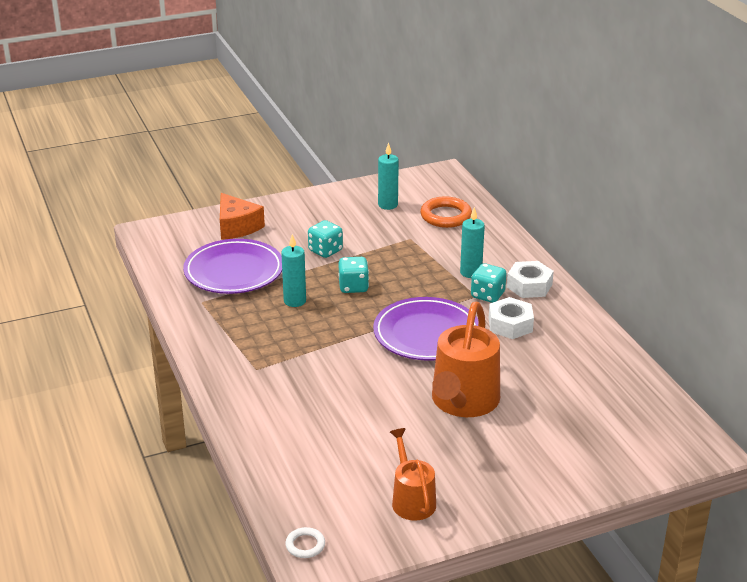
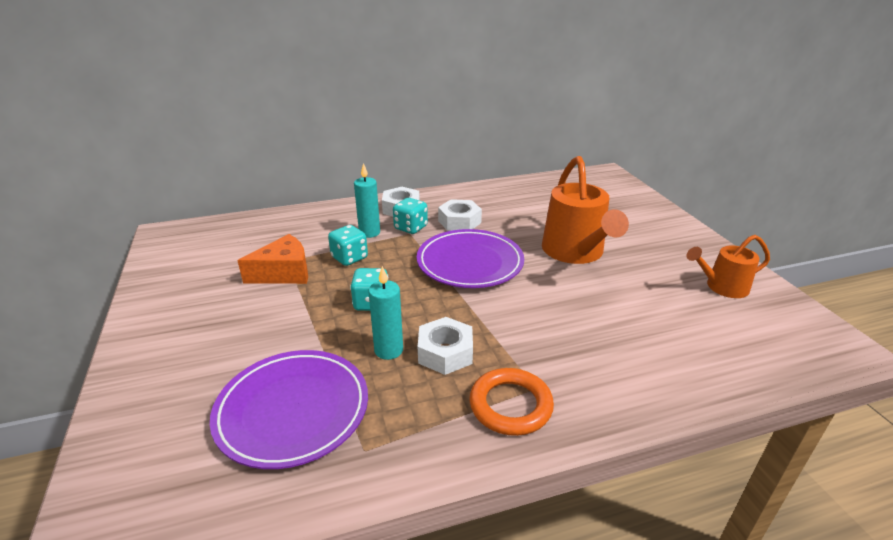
camera: 85 degrees left, 0 degrees up
(237, 227) = (162, 407): orange cheese -> orange cheese (284, 273)
(293, 326) = (445, 353): none -> white nut
(305, 545) = (827, 353): white ring -> none
(325, 251) = (281, 321): turquoise dice -> turquoise dice (349, 258)
(388, 205) = (205, 270): turquoise candle -> none
(446, 216) = (256, 237): orange ring -> orange ring (510, 405)
(463, 402) = (575, 252): orange watering can -> orange watering can turned 60 degrees clockwise

